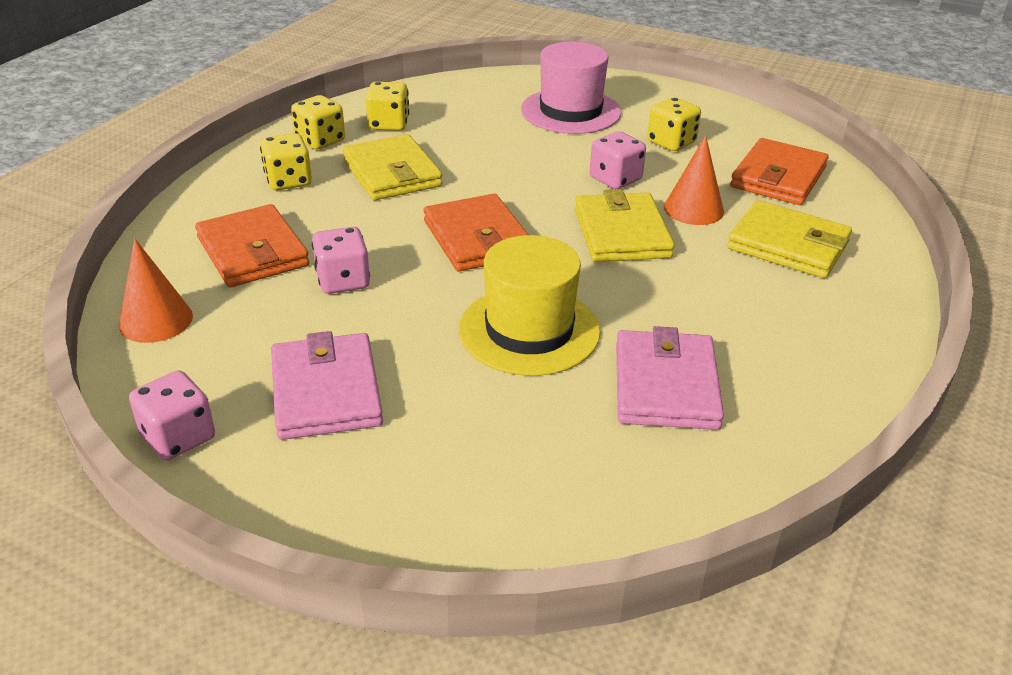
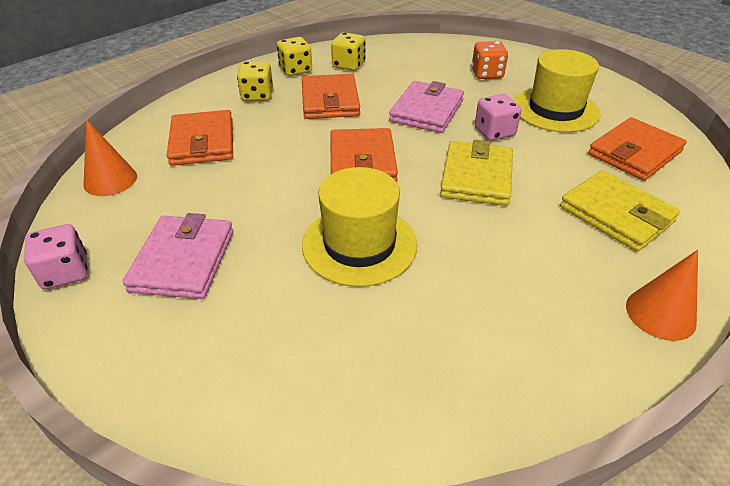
camera: 20 degrees right, 5 degrees up
(343, 281) = (248, 175): pink dice -> none
(392, 173) = (330, 101): yellow wallet -> orange wallet
(570, 111) = (487, 74): pink hat -> orange dice
(665, 385) = (444, 320): pink wallet -> pink wallet (426, 111)
(671, 142) = (555, 109): yellow dice -> yellow hat
(693, 209) = (547, 167): orange cone -> orange cone (660, 314)

